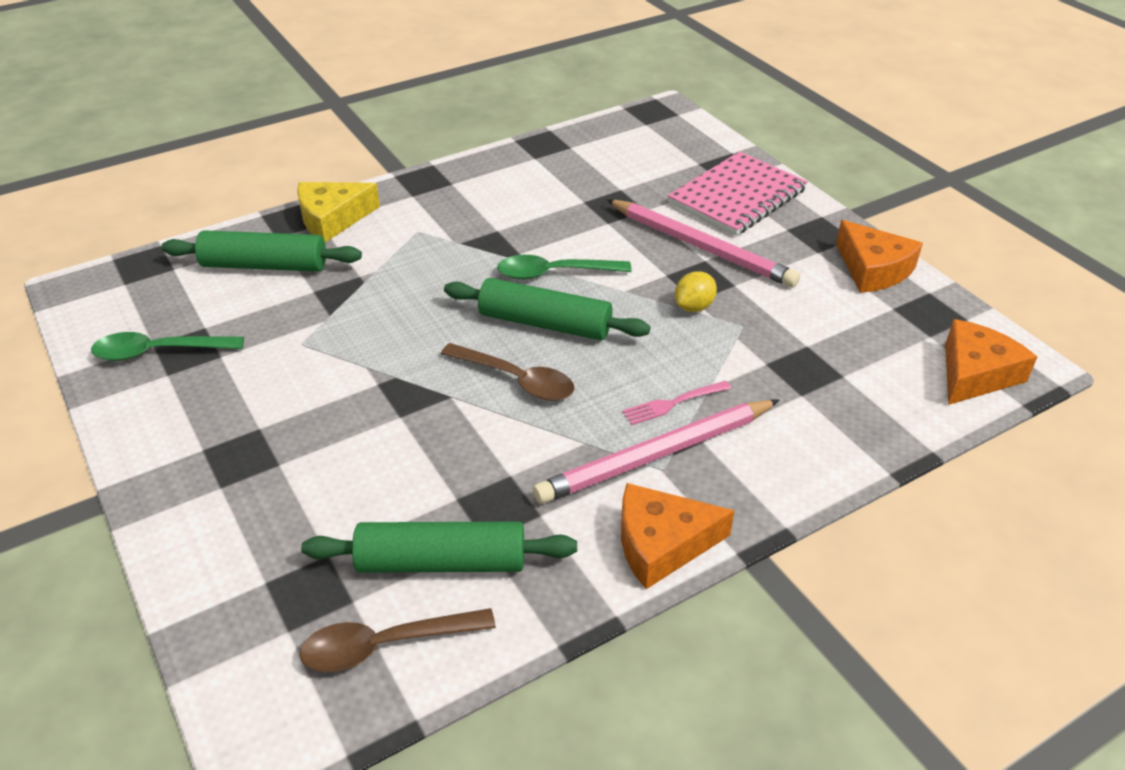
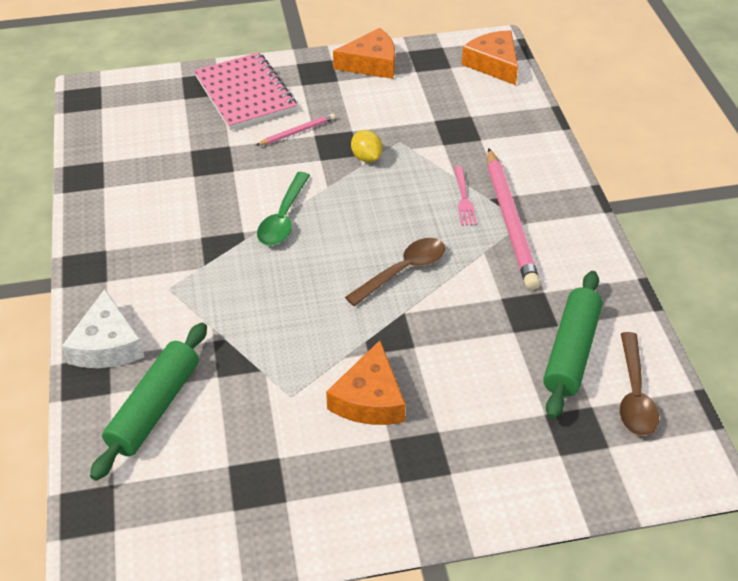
camera: 70 degrees left, 5 degrees up
(159, 352) = (249, 505): green spoon -> none
(332, 219) = (107, 345): yellow cheese -> white cheese
(545, 324) = (344, 239): green rolling pin -> none
(662, 544) = (588, 241): orange cheese -> orange cheese (369, 399)
(701, 247) = (297, 132): pink pencil -> pink pencil, size x0.49

